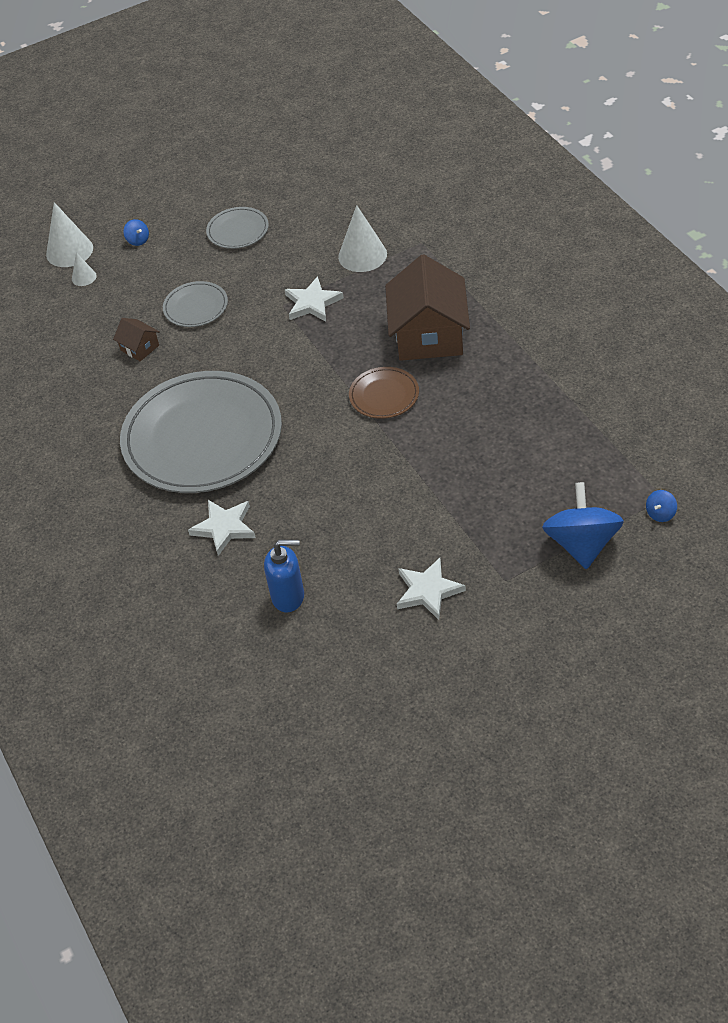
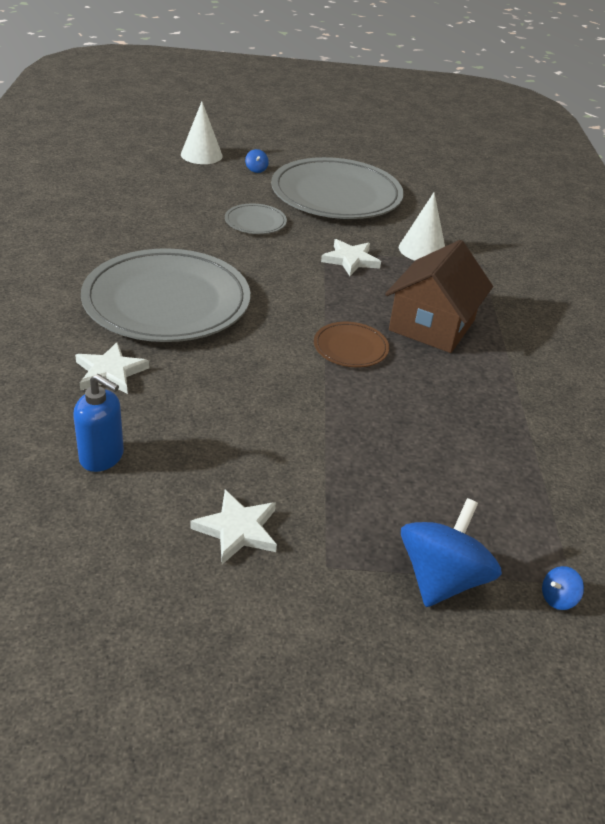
camera: 20 degrees right, 10 degrees down
(84, 277) = (194, 172): white cone -> none
(140, 348) = (185, 226): brown house -> none
(238, 230) = (336, 195): grey plate -> grey plate, size x2.28

